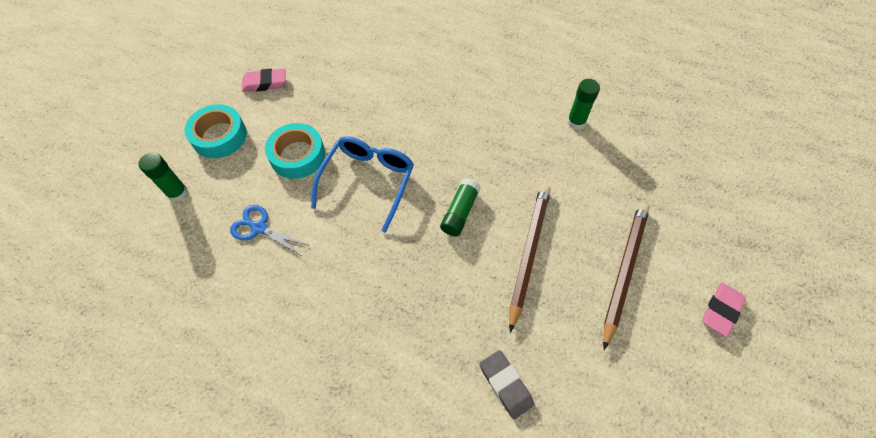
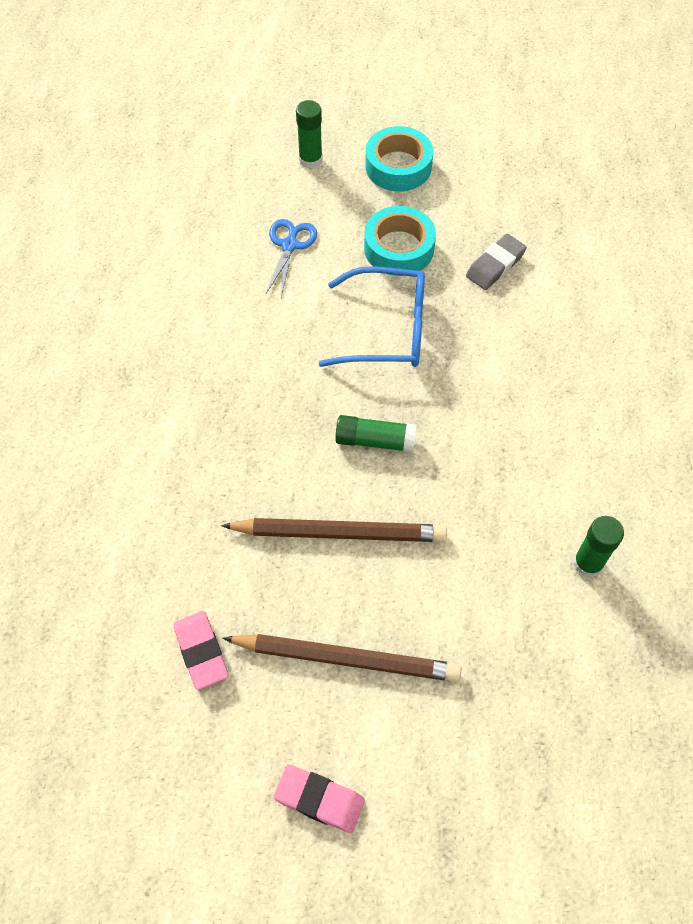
camera: 75 degrees right, 0 degrees up
(265, 83) = (495, 179): pink eraser -> pink eraser (201, 651)
(505, 385) = (159, 536): grey eraser -> grey eraser (495, 265)

